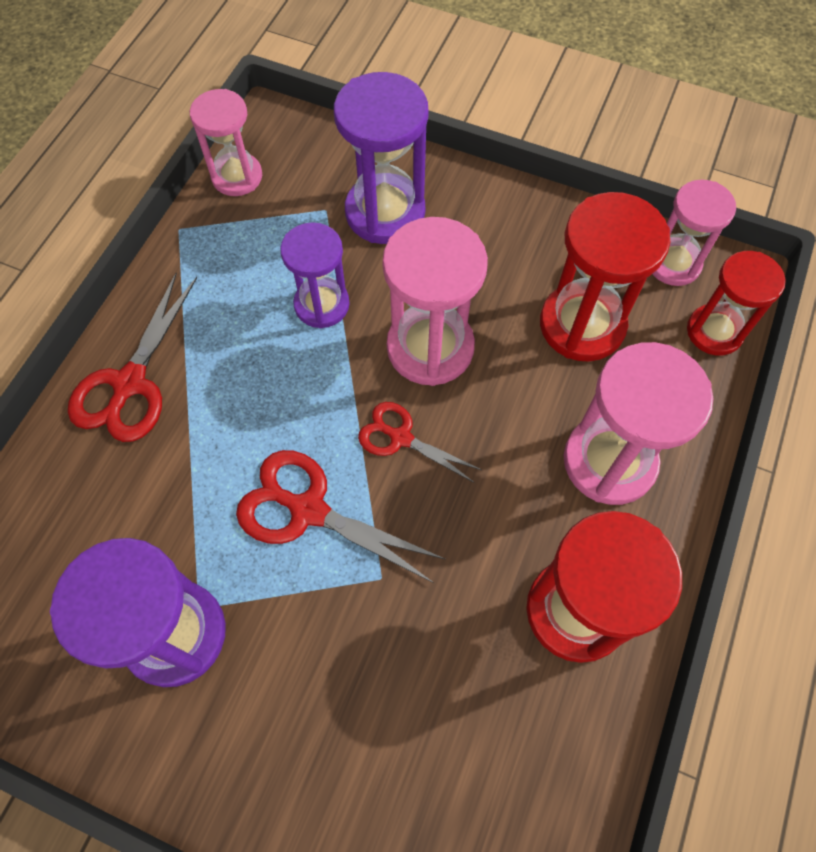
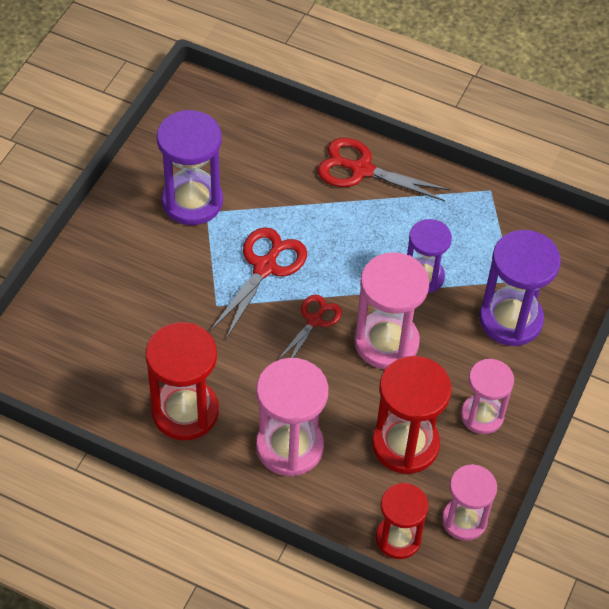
camera: 90 degrees right, 10 degrees down
(237, 176) = (542, 224): pink hourglass -> pink hourglass (482, 415)

